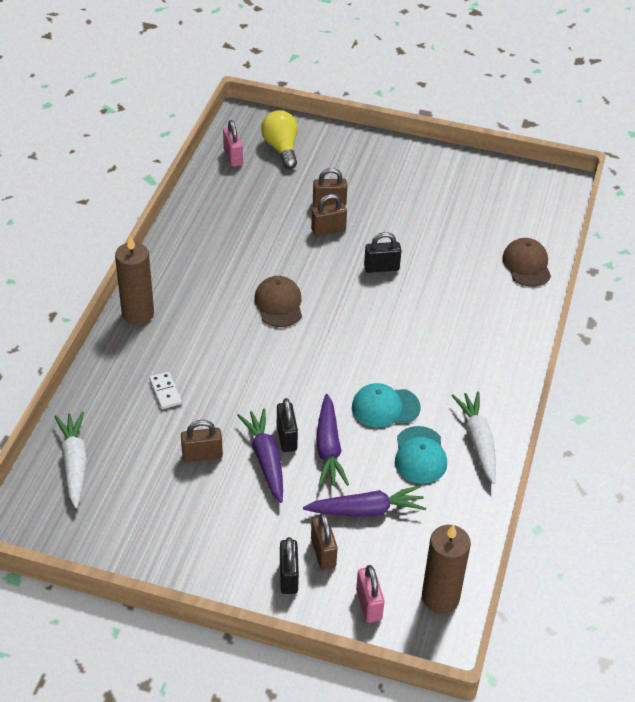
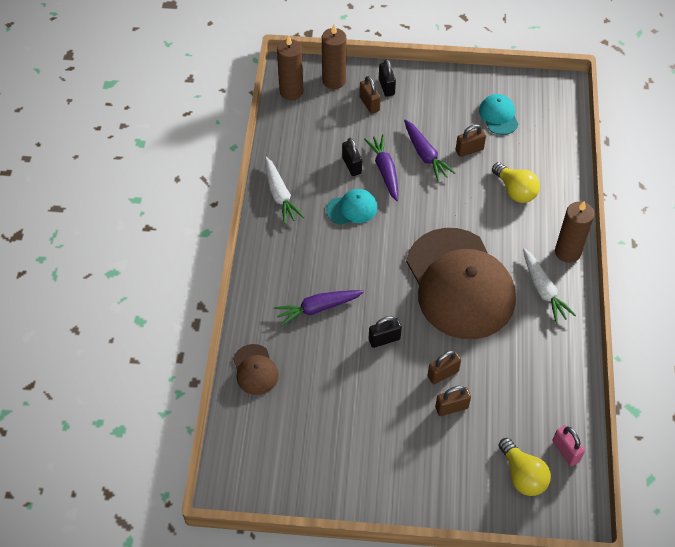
camera: 170 degrees right, 10 degrees up
(74, 463) = (551, 129): white carrot -> white carrot (543, 290)
(165, 392) = (515, 191): white domino -> yellow light bulb
(279, 304) = (460, 284): brown cap -> brown cap, size x2.42
(286, 437) = (416, 173): black padlock -> black padlock (352, 165)
(366, 510) = (348, 134): purple carrot -> purple carrot (318, 308)
(369, 604) = (334, 80): pink padlock -> brown candle
(420, 455) = (319, 177): turquoise cap -> turquoise cap (498, 116)

